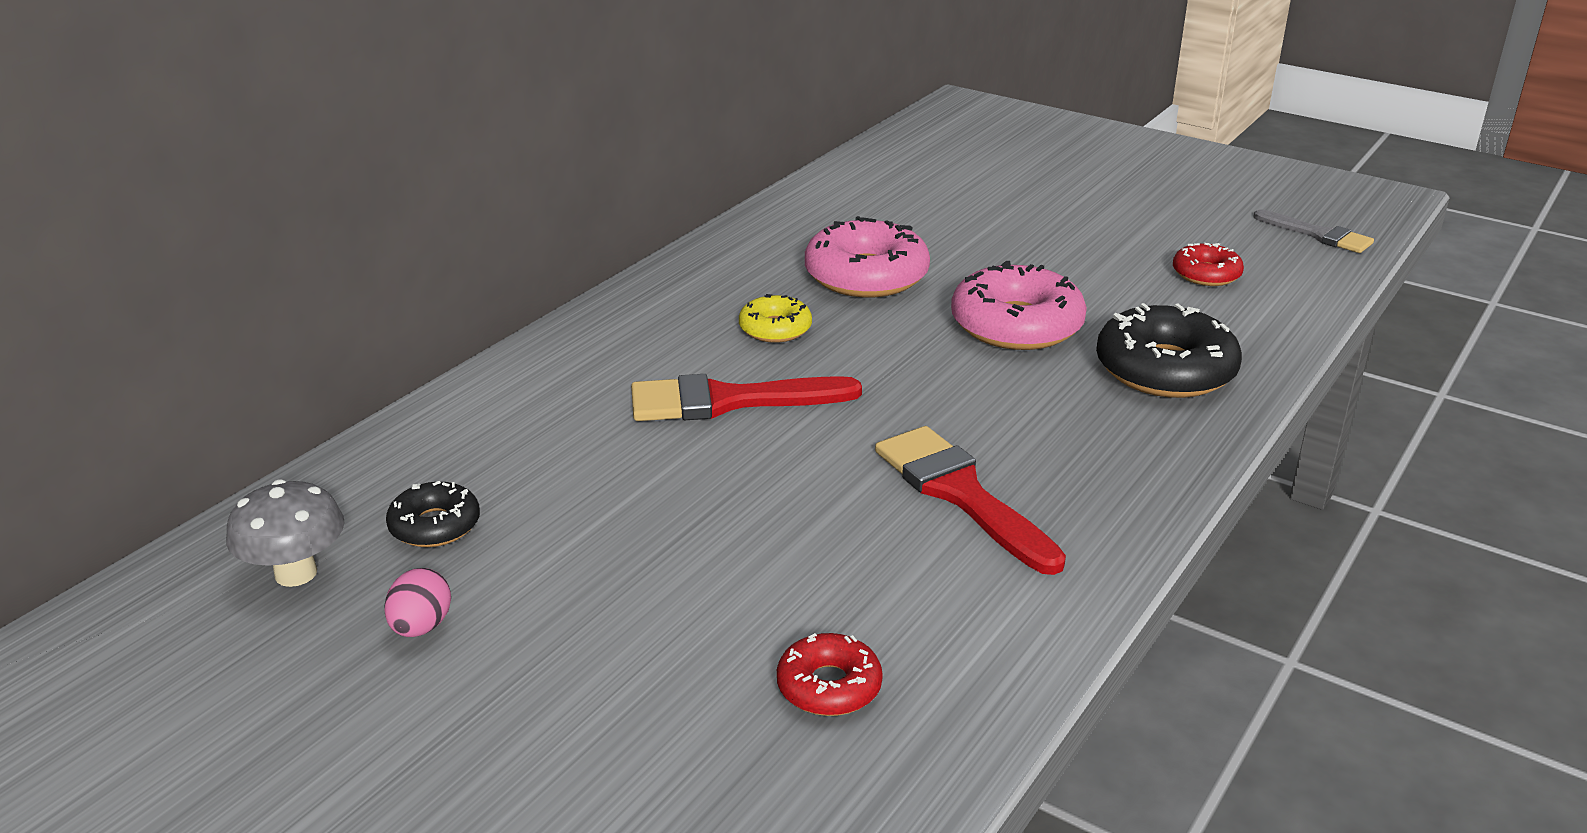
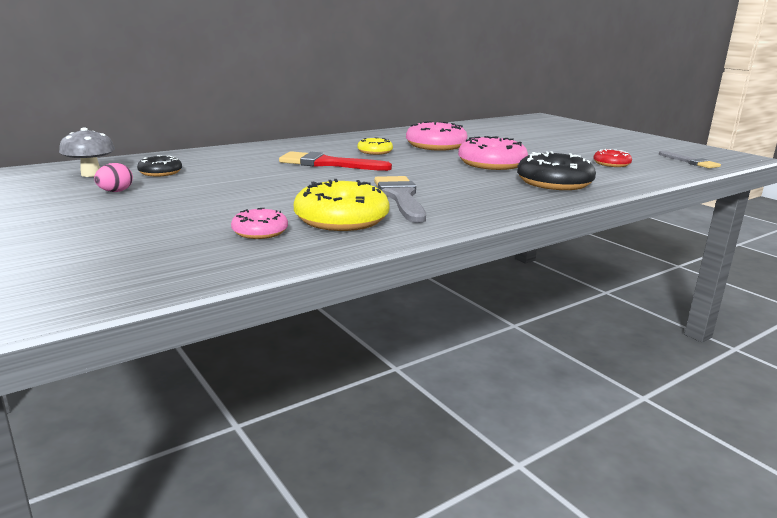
camera: 20 degrees right, 10 degrees down
(829, 686) = (260, 232): red donut -> pink donut
(927, 601) = (341, 219): none -> yellow donut
(960, 493) = (400, 197): red brush -> grey brush

